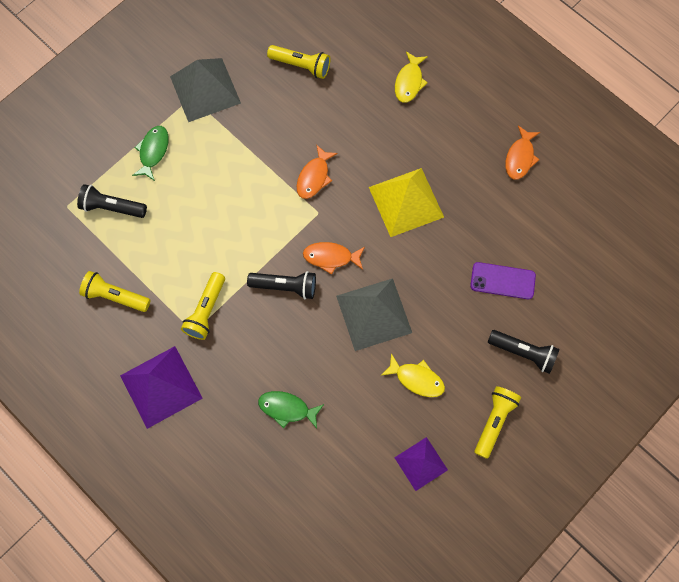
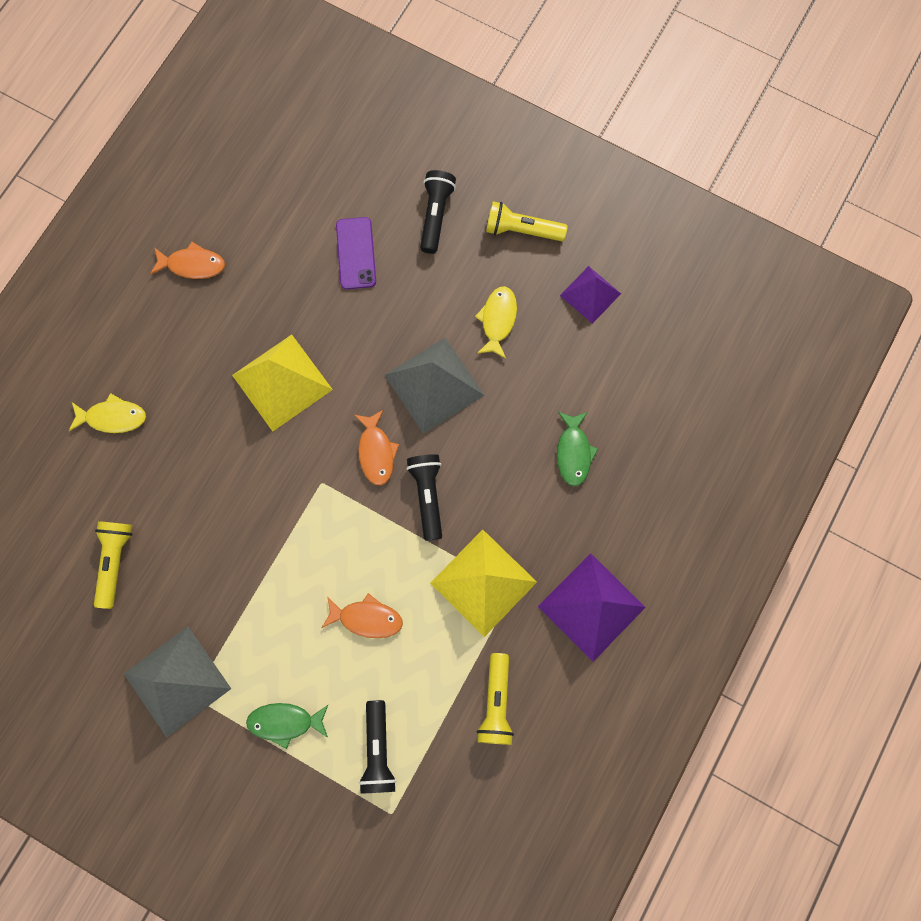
camera: 105 degrees left, 5 degrees up
(206, 310) = (483, 582): yellow flashlight -> yellow pyramid
(314, 177) = (274, 500): orange fish -> orange fish (367, 618)

